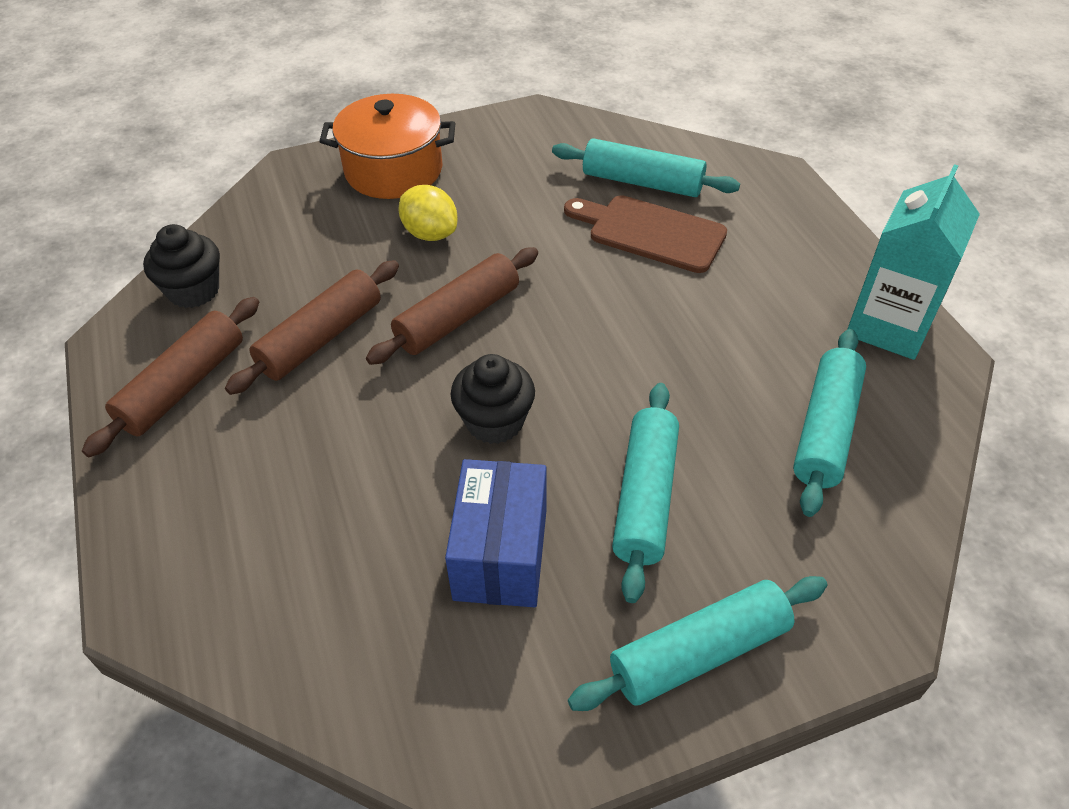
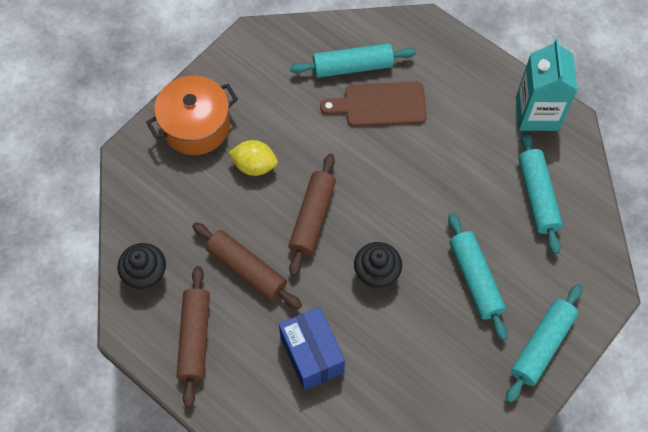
camera: 30 degrees left, 15 degrees up
(321, 338) = (247, 269): brown rolling pin -> brown rolling pin turned 60 degrees counterclockwise
(501, 554) = (428, 345): blue box -> blue box (312, 355)

